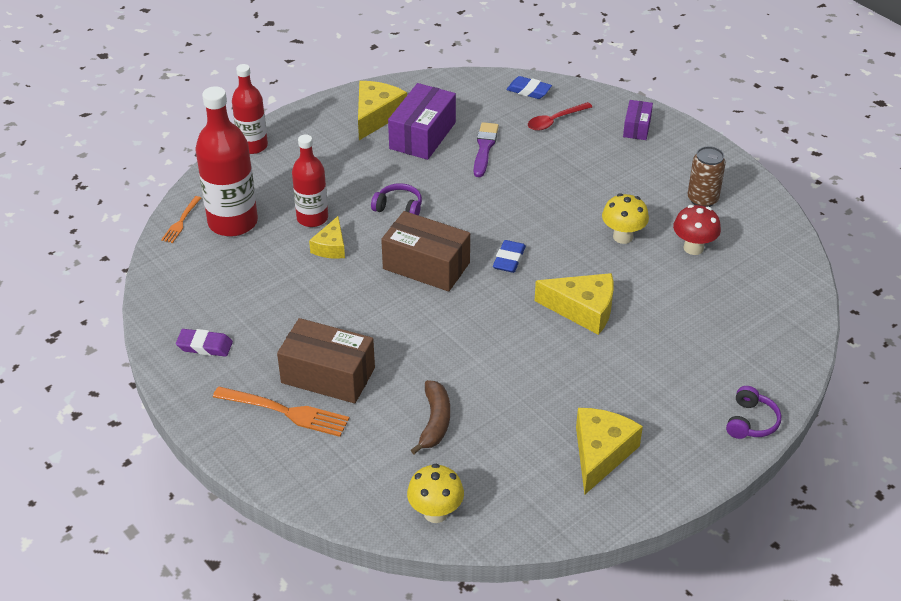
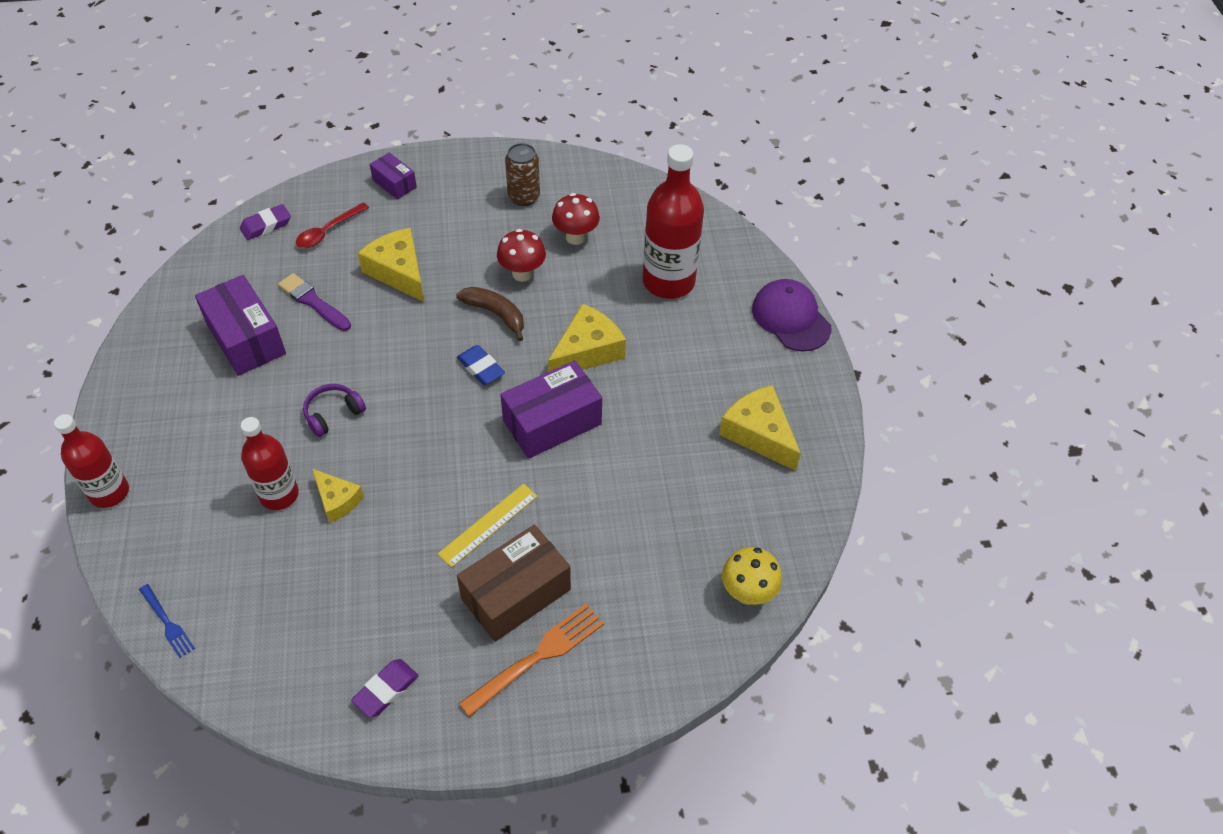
camera: 60 degrees left, 10 degrees up
(181, 221) = (167, 623): orange fork -> blue fork
(233, 222) = (217, 572): red bottle -> red bottle (668, 281)
(374, 332) = (488, 524): none -> yellow ruler
(376, 116) = (176, 359): yellow cheese -> yellow cheese (398, 272)
(426, 265) = (434, 435): brown box -> none
(435, 422) = (639, 535): brown banana -> brown banana (495, 314)
(495, 322) = (552, 422): none -> purple box
(529, 91) = (266, 225): blue eraser -> purple eraser
(555, 121) = (328, 231): red spoon -> red spoon turned 45 degrees clockwise
(623, 237) = (522, 273): yellow mushroom -> red mushroom
(751, 422) = (791, 318): purple headphones -> purple cap

